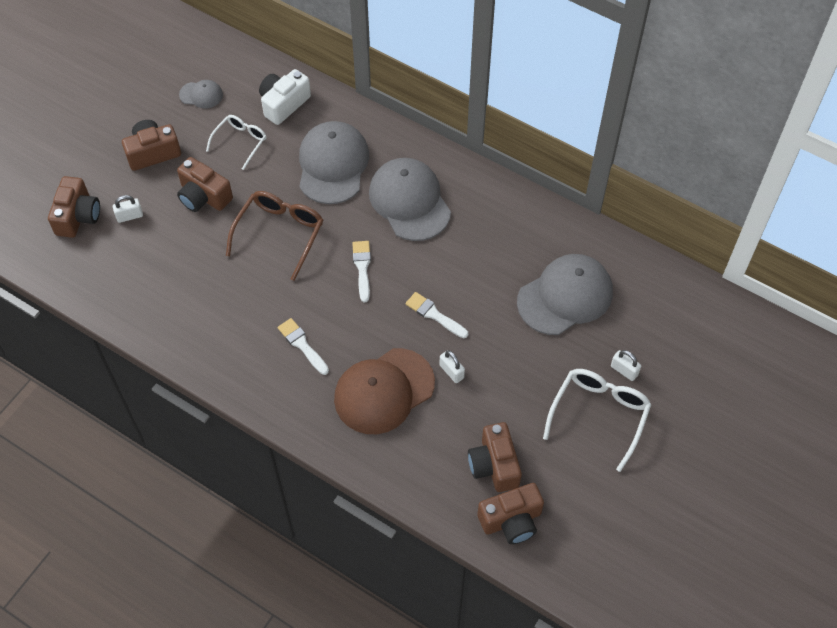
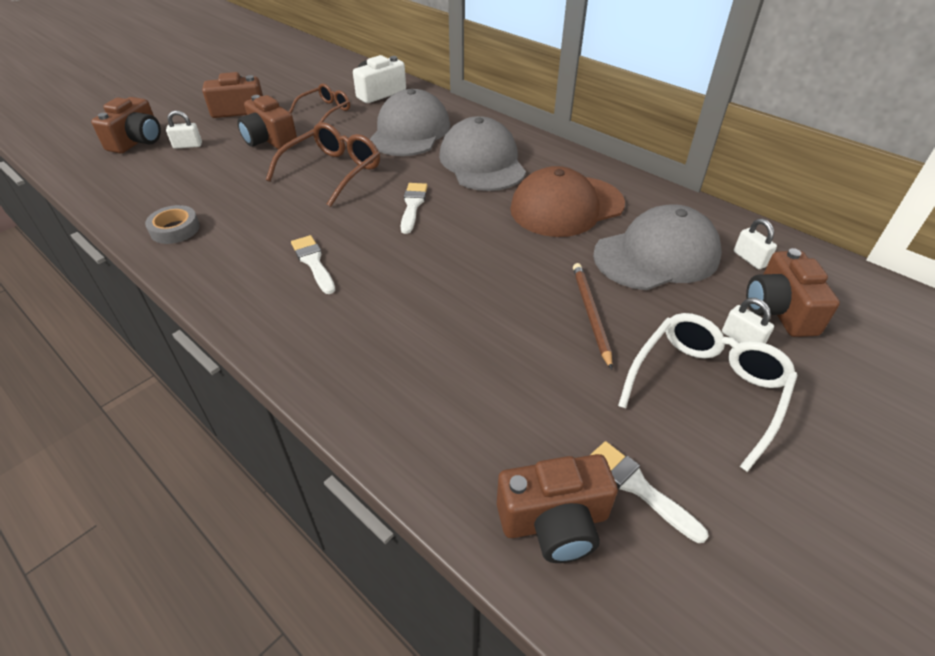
camera: 10 degrees right, 15 degrees down
(174, 326) = (175, 229): none -> grey tape
(201, 95) = (305, 82): grey cap -> none
(240, 142) = (325, 110): white glasses -> brown glasses
(384, 391) = (398, 320): brown cap -> brown cap (566, 206)
(434, 315) = (486, 253): white brush -> white brush (639, 487)
(451, 371) = (495, 311): white padlock -> white padlock (749, 259)
(494, 465) = (537, 432): brown camera -> brown camera (779, 310)
(519, 364) = (590, 314): none -> brown pencil

